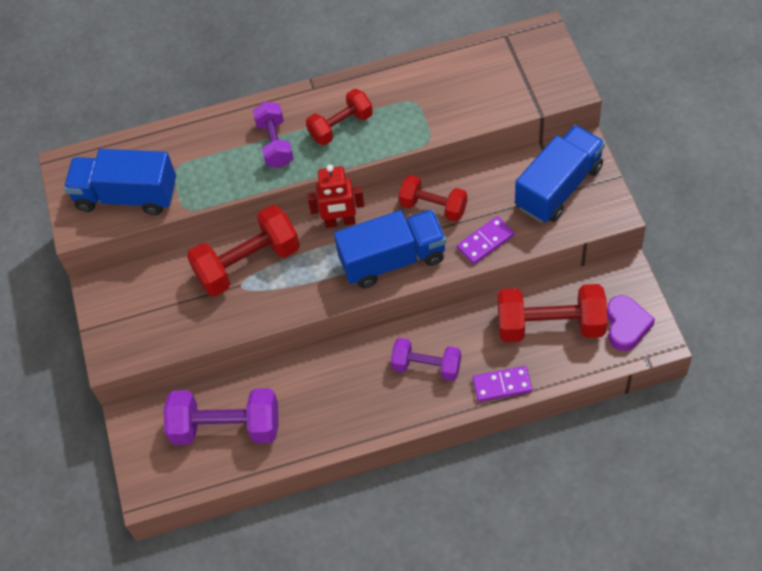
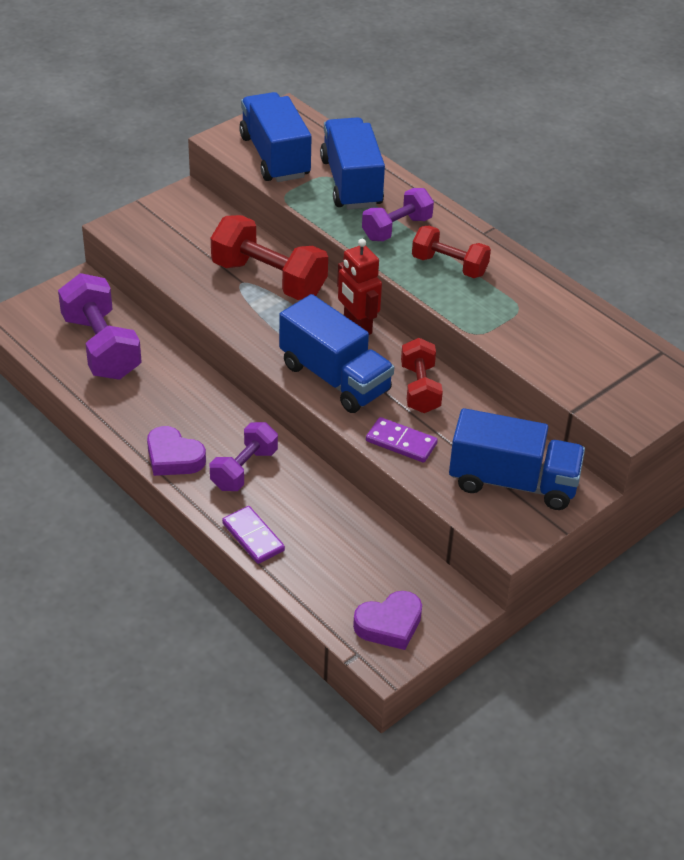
camera: 55 degrees right, 15 degrees down
(197, 153) = (351, 183): none -> blue truck
(388, 413) = (173, 457): none -> purple heart
(426, 366) = (244, 469): purple dumbbell -> purple dumbbell turned 45 degrees clockwise
(550, 325) = (351, 556): red dumbbell -> none

